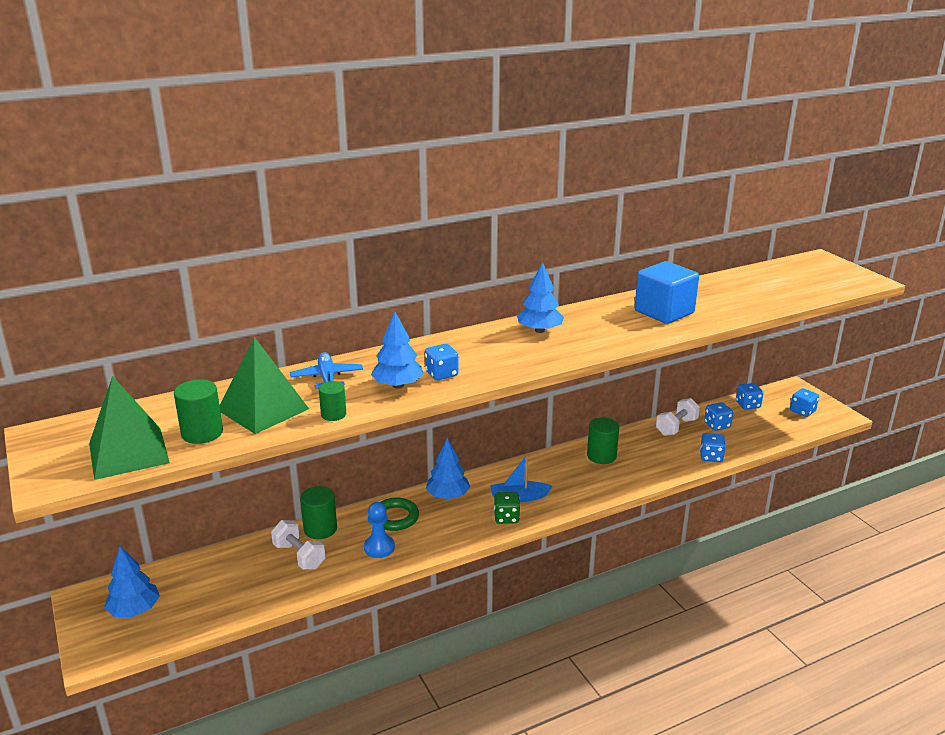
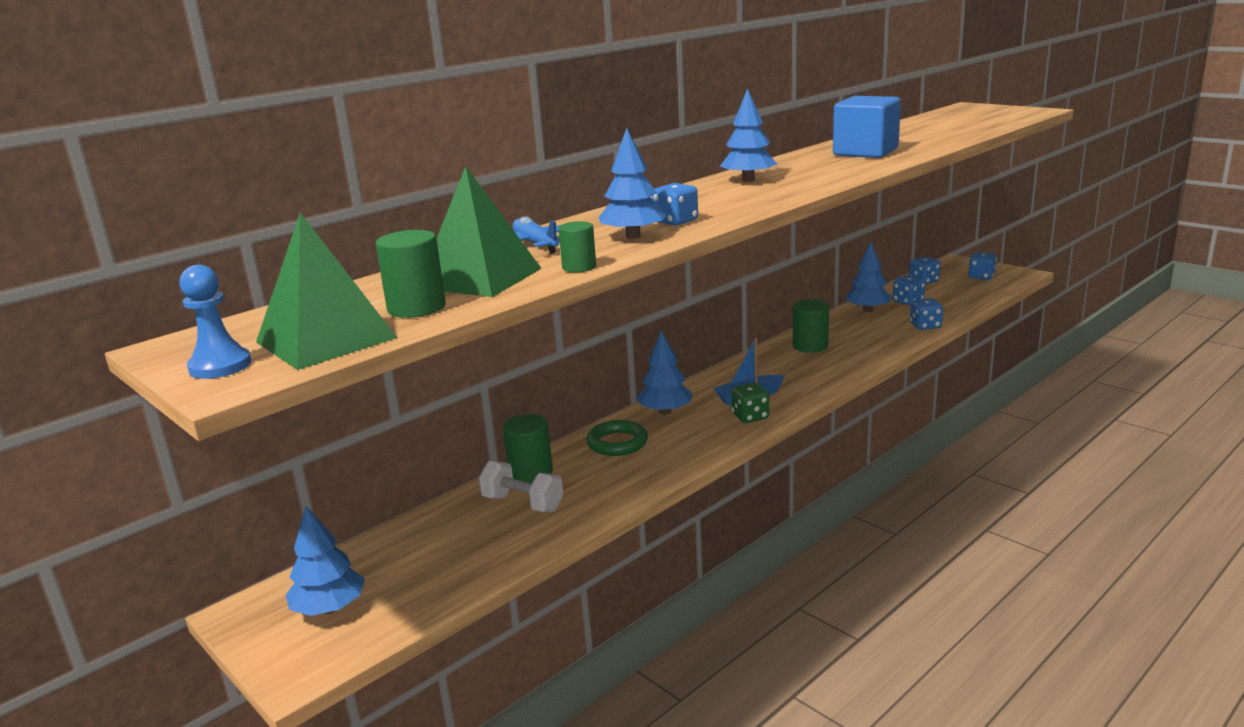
camera: 15 degrees left, 5 degrees down
(379, 547) = (619, 474): blue pawn -> blue pawn (220, 366)
(676, 427) = (868, 310): white dumbbell -> blue tree

